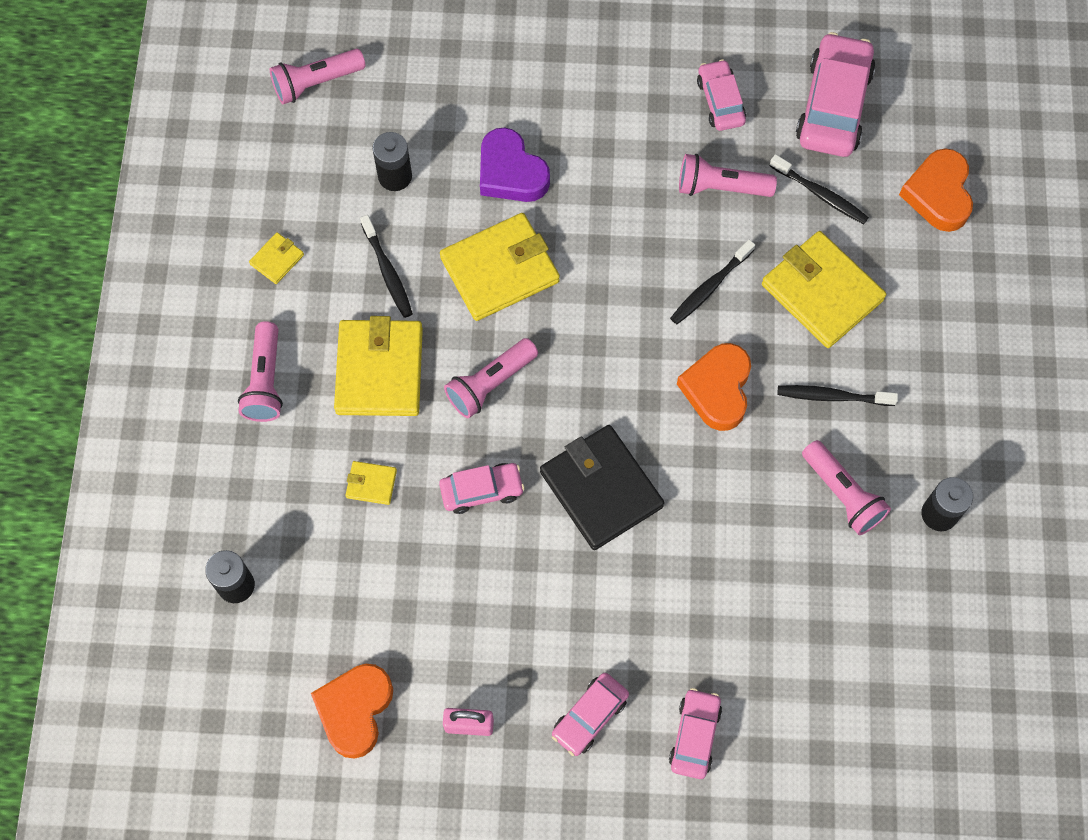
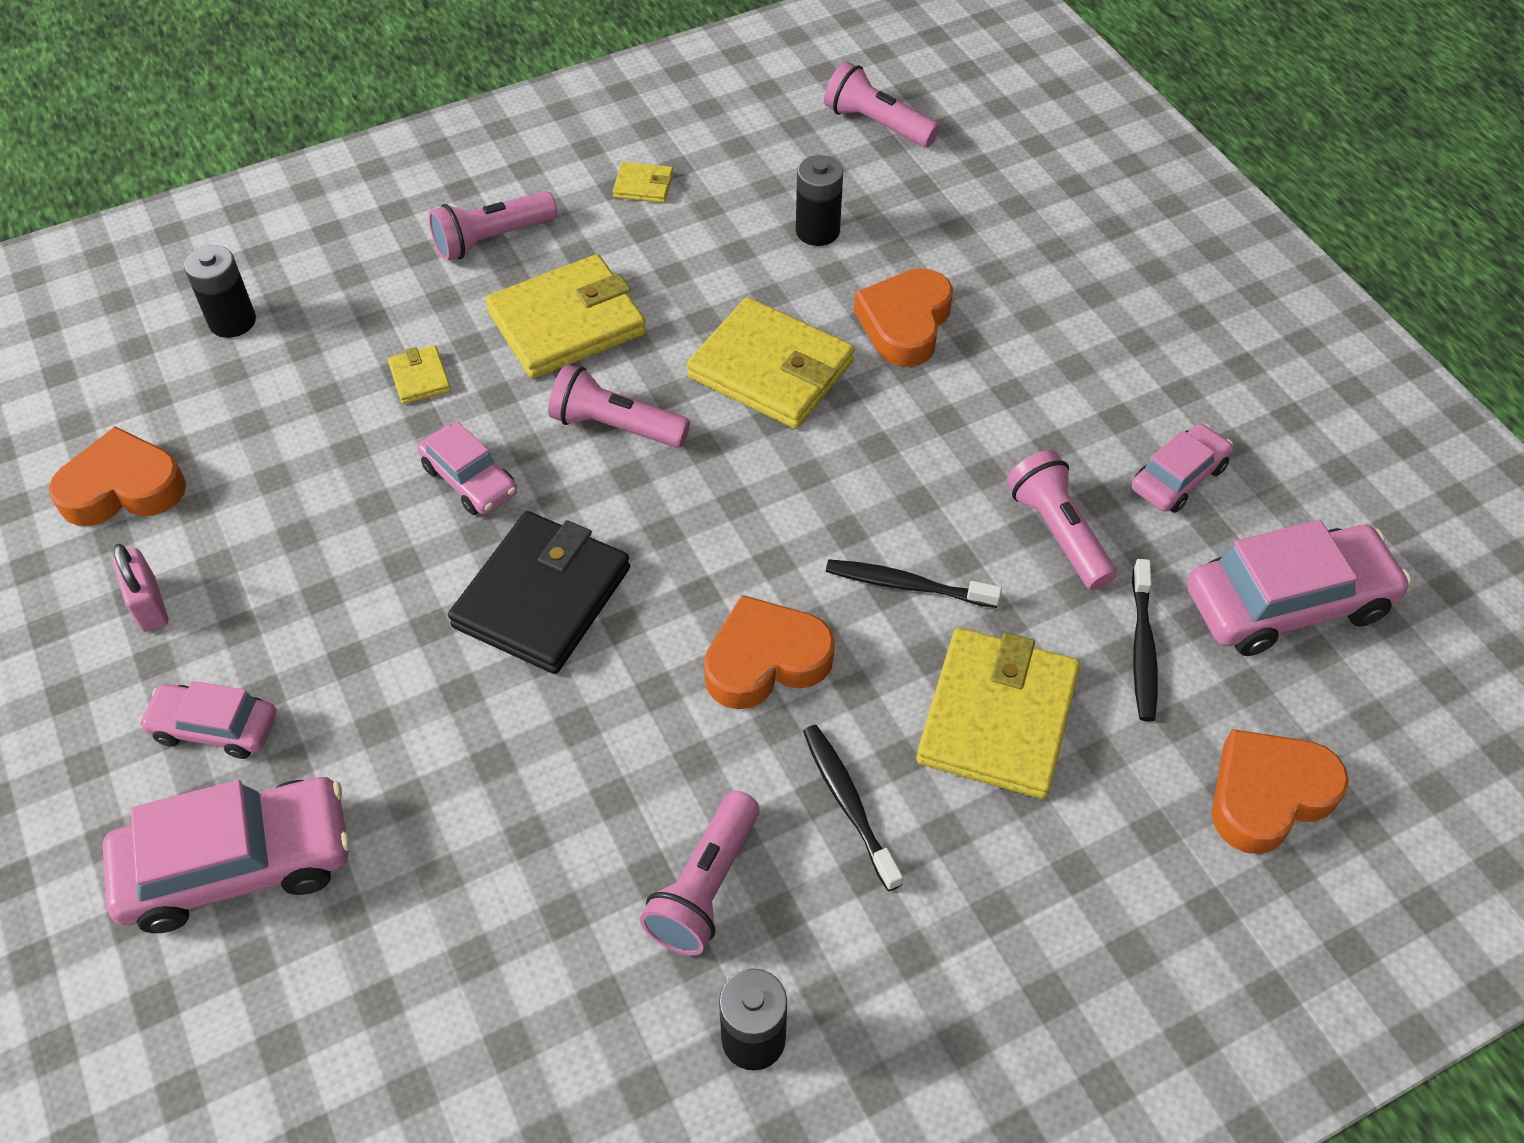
camera: 60 degrees right, 15 degrees down
(387, 271) = (695, 276): black toothbrush -> none
(511, 172) = (905, 324): purple heart -> orange heart
(694, 736) = (237, 864): pink car -> pink car, size x1.74

